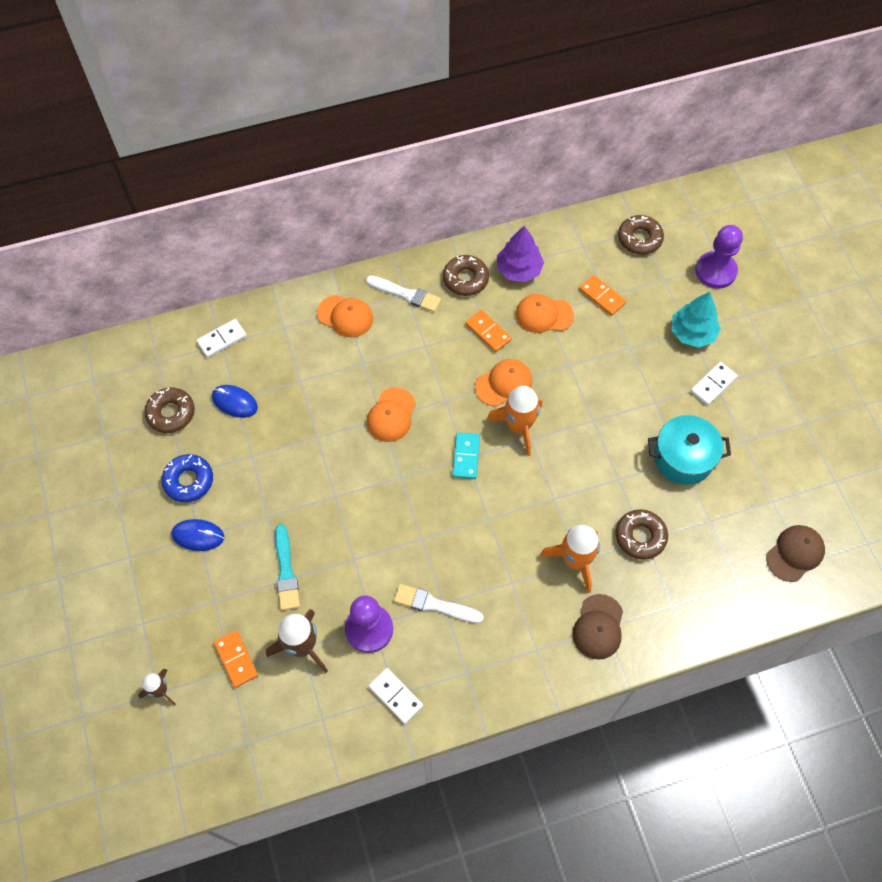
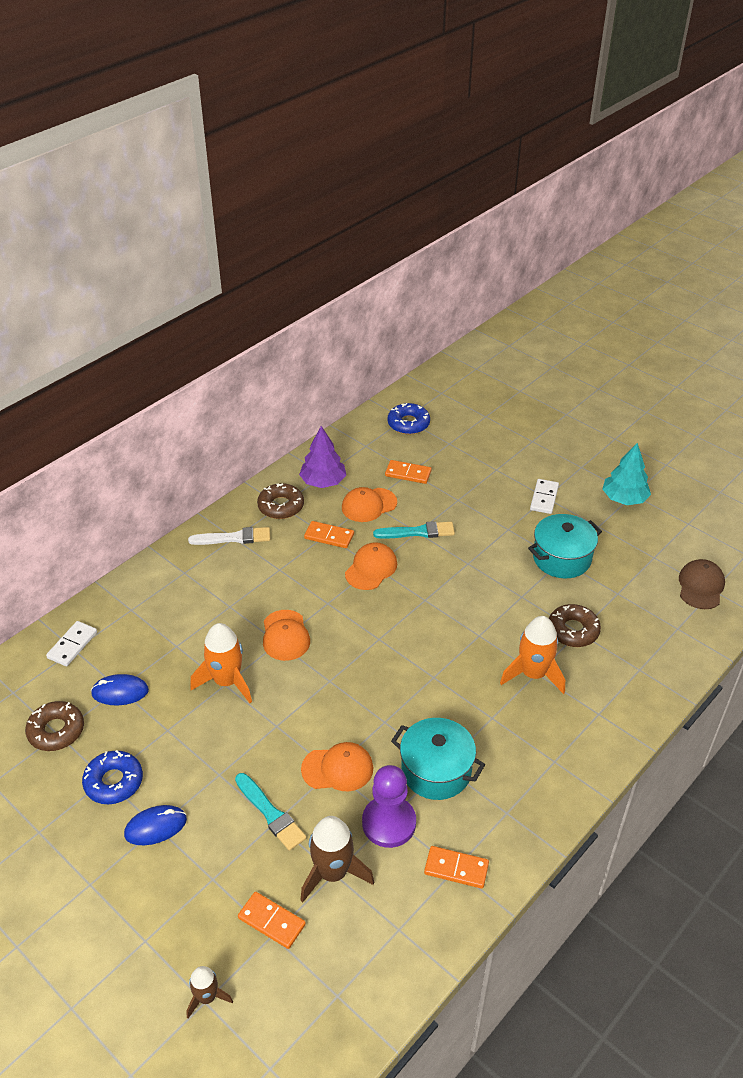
camera: 30 degrees left, 20 degrees down
(345, 316) = (187, 577): orange cap -> orange cap (337, 769)
(396, 696) = (456, 868): white domino -> orange domino
(434, 605) = (436, 770): white brush -> turquoise pot
(466, 457) = (378, 638): turquoise domino -> none
(519, 426) = (408, 594): orange rocket -> orange rocket (227, 681)
(569, 365) = (418, 532): none -> turquoise brush
(598, 627) = (592, 716): brown cap -> none
(639, 239) = (408, 424): brown donut -> blue donut
(692, 333) = (500, 470): turquoise tree -> turquoise tree (624, 498)
(715, 271) = (485, 423): purple pawn -> none

